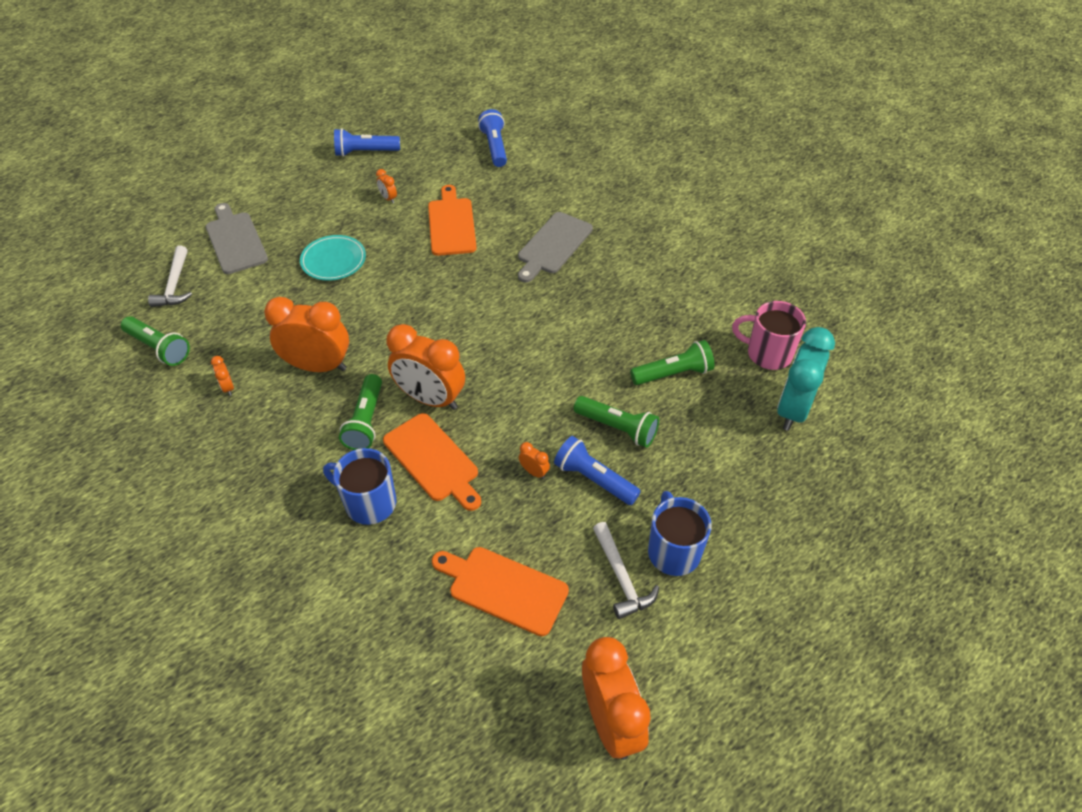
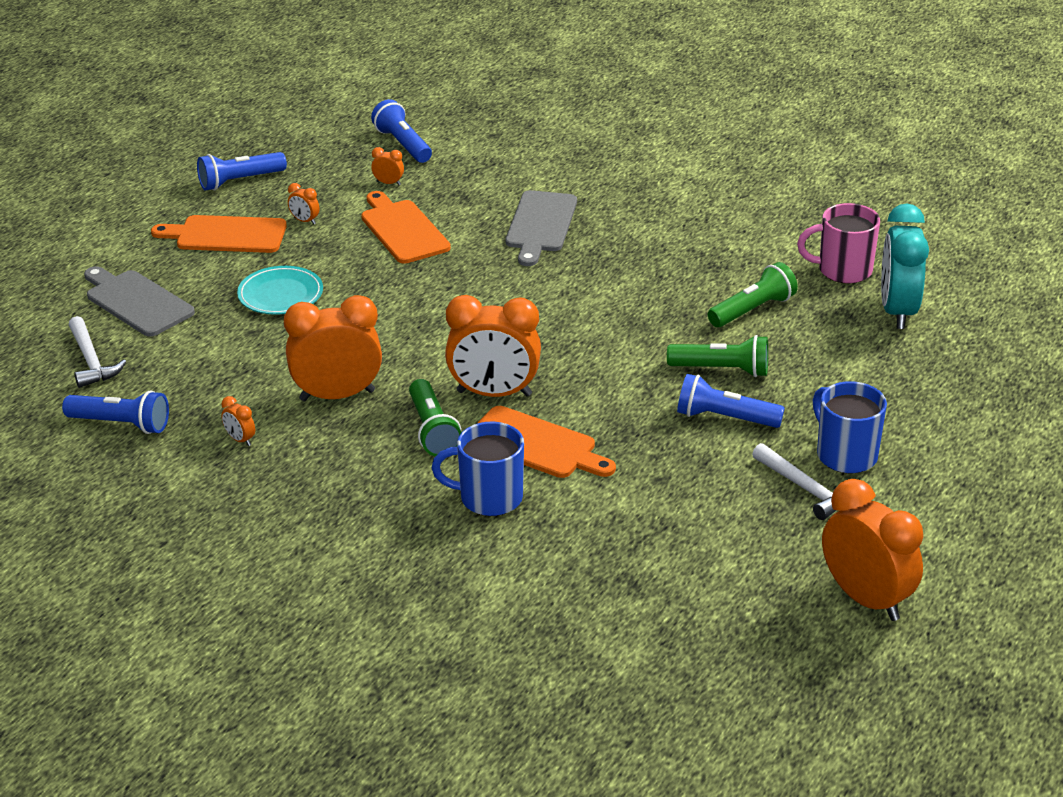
camera: 20 degrees left, 15 degrees down
(159, 348) = (121, 424): green flashlight -> blue flashlight
(503, 588) = (688, 529): orange cutting board -> orange cutting board (226, 235)
(534, 472) = (656, 427): orange clock -> orange clock (388, 183)

